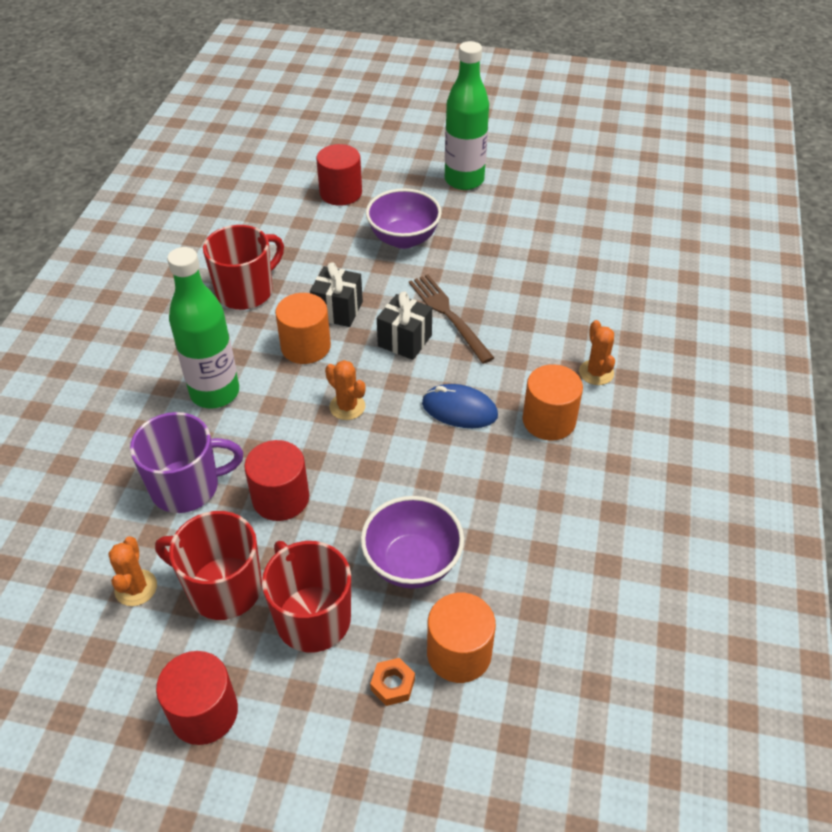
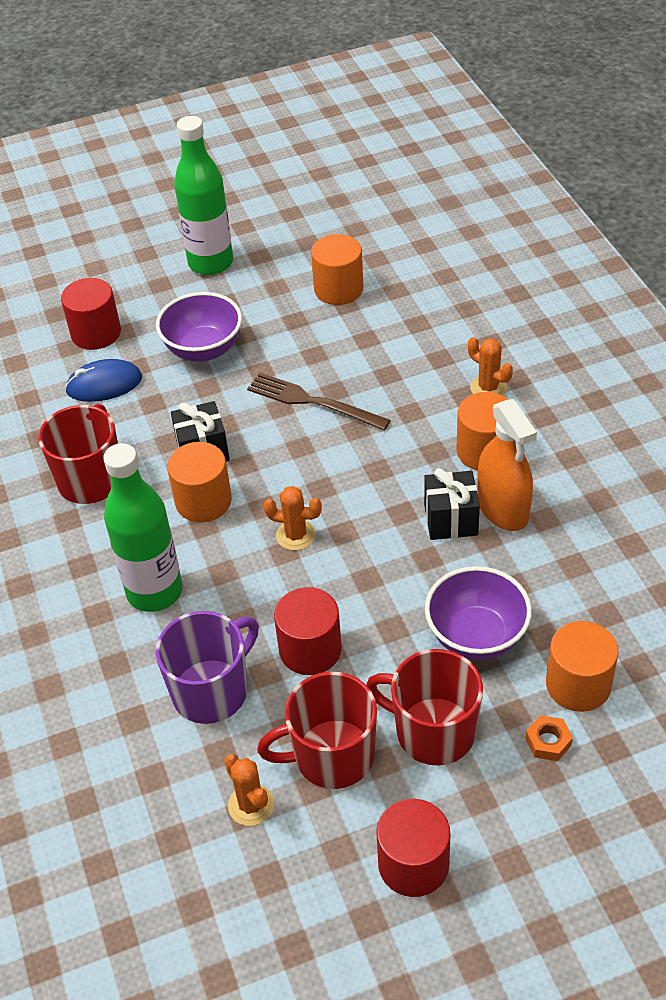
camera: 30 degrees left, 0 degrees up
(404, 341) = (293, 446): black gift -> black gift (451, 520)
(459, 409) = (399, 483): blue mouse -> blue mouse (104, 384)
(523, 474) = (503, 508): none -> orange spray bottle
(542, 241) = (338, 289): none -> orange cylinder

